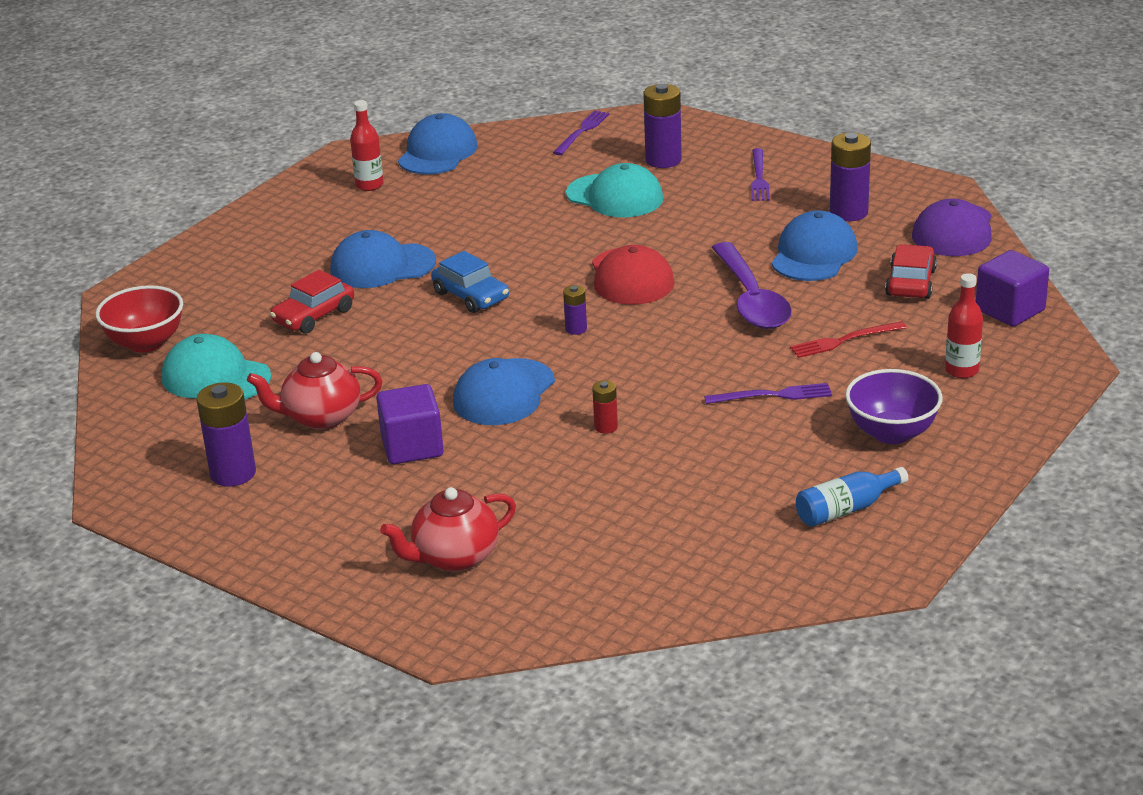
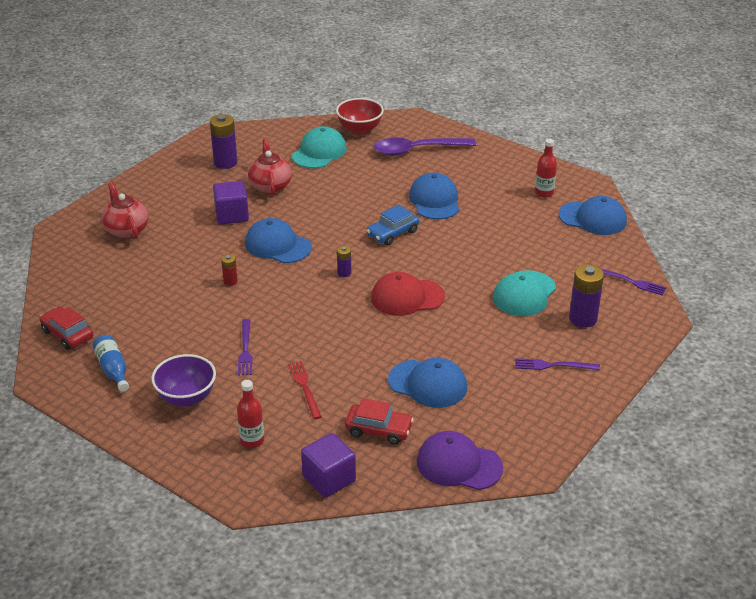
camera: 90 degrees right, 5 degrees up
(314, 316) = (379, 179): red car -> red car (67, 334)
(751, 299) = (368, 348): purple spoon -> purple spoon (417, 150)
(848, 212) = (492, 408): purple battery -> none

